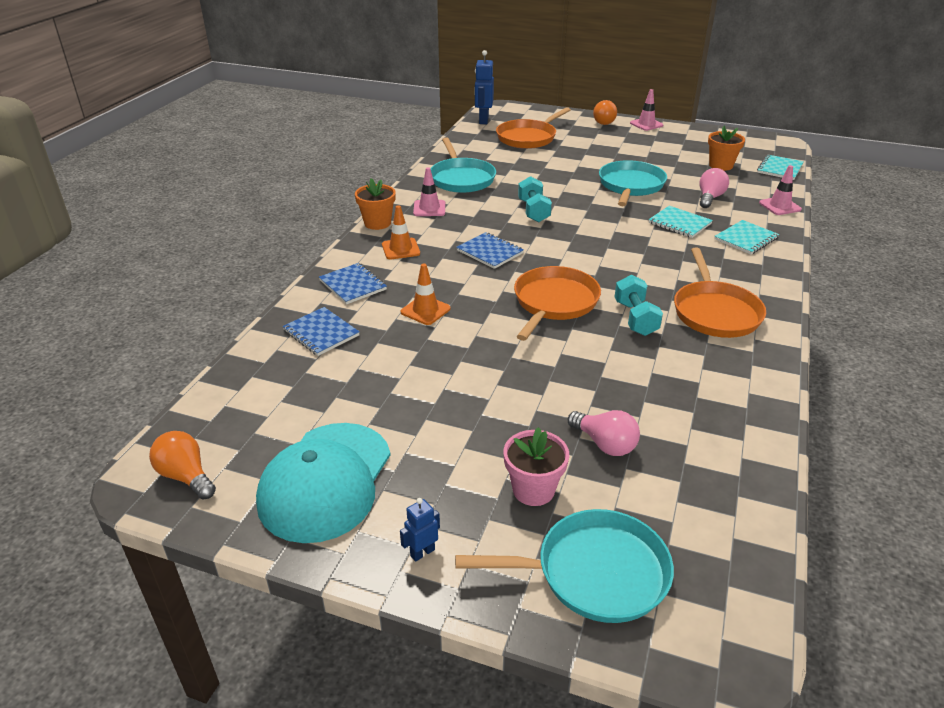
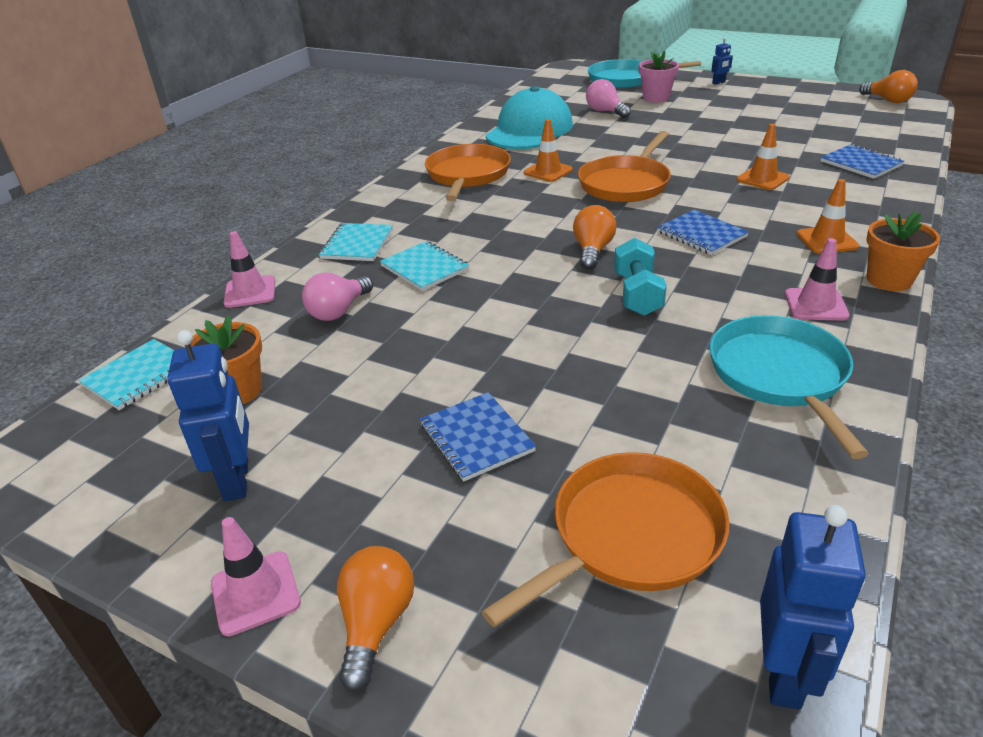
camera: 170 degrees left, 0 degrees up
(325, 481) = (791, 99): turquoise cap -> turquoise cap (529, 130)
(353, 285) = (861, 201): blue notebook -> blue notebook (476, 438)
(568, 238) = (592, 251): none -> orange light bulb
(630, 186) = (451, 343): turquoise pan -> none
(635, 318) = (548, 171): turquoise dumbbell -> orange traffic cone
(683, 143) = (237, 480): none -> blue robot
(746, 239) = (357, 244): turquoise notebook -> turquoise notebook turned 45 degrees counterclockwise

